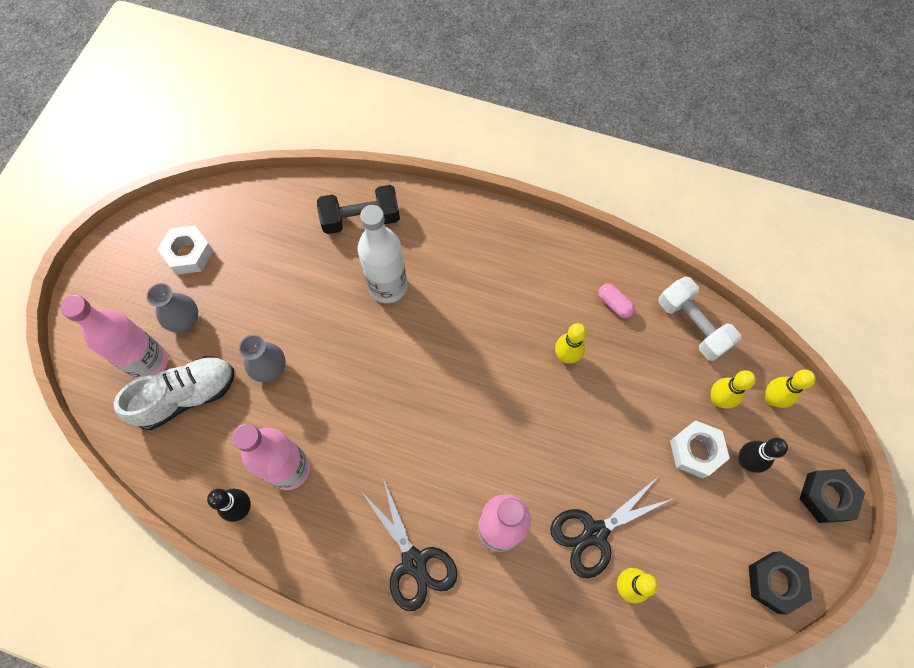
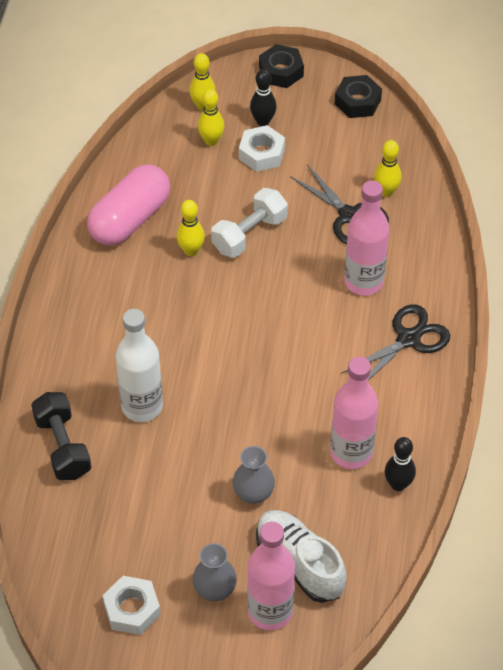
camera: 100 degrees left, 15 degrees down
(614, 304) = (130, 219): pink capsule -> pink capsule, size x2.50
(692, 325) = (142, 161): white dumbbell -> white dumbbell (249, 234)

